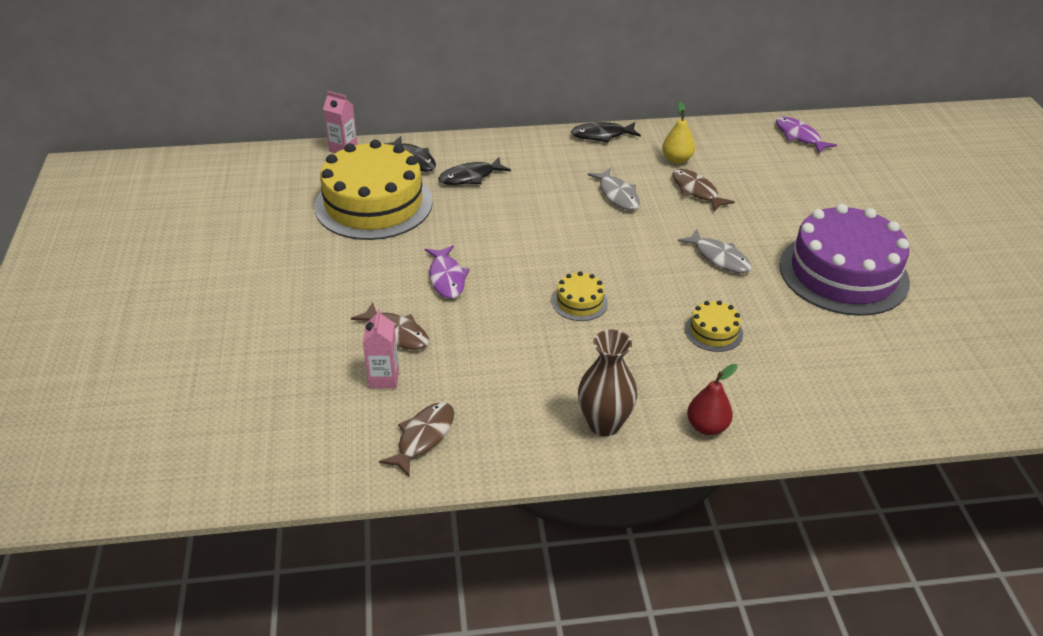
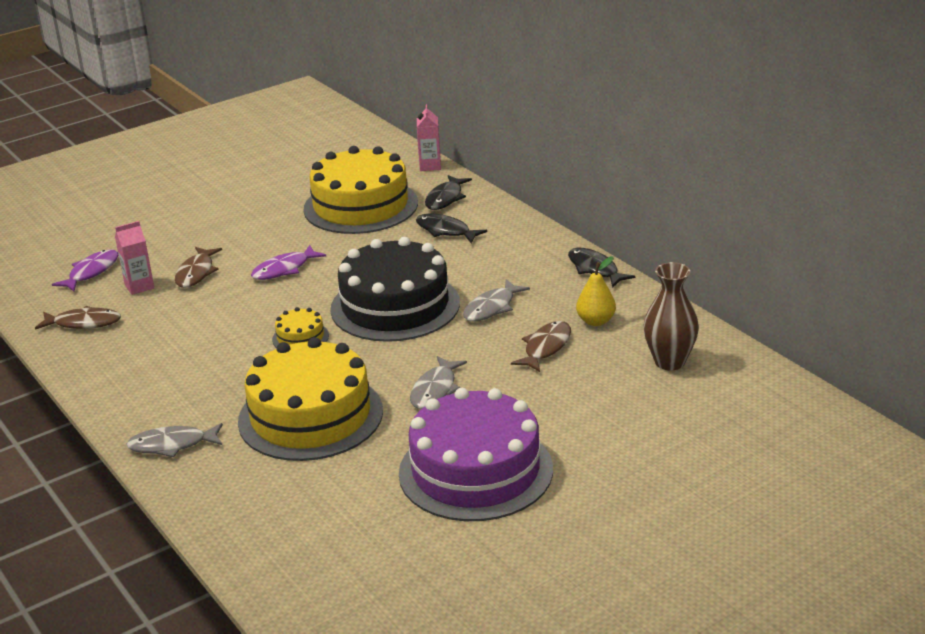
camera: 65 degrees right, 10 degrees down
(571, 238) = (395, 306): none -> black cake
(604, 424) = (145, 394): brown vase -> brown vase (669, 362)
(707, 426) = (172, 445): red pear -> grey fish
(713, 331) = (310, 416): yellow cake -> yellow cake, size x2.35
(799, 136) = (739, 383): purple fish -> purple fish (91, 272)

